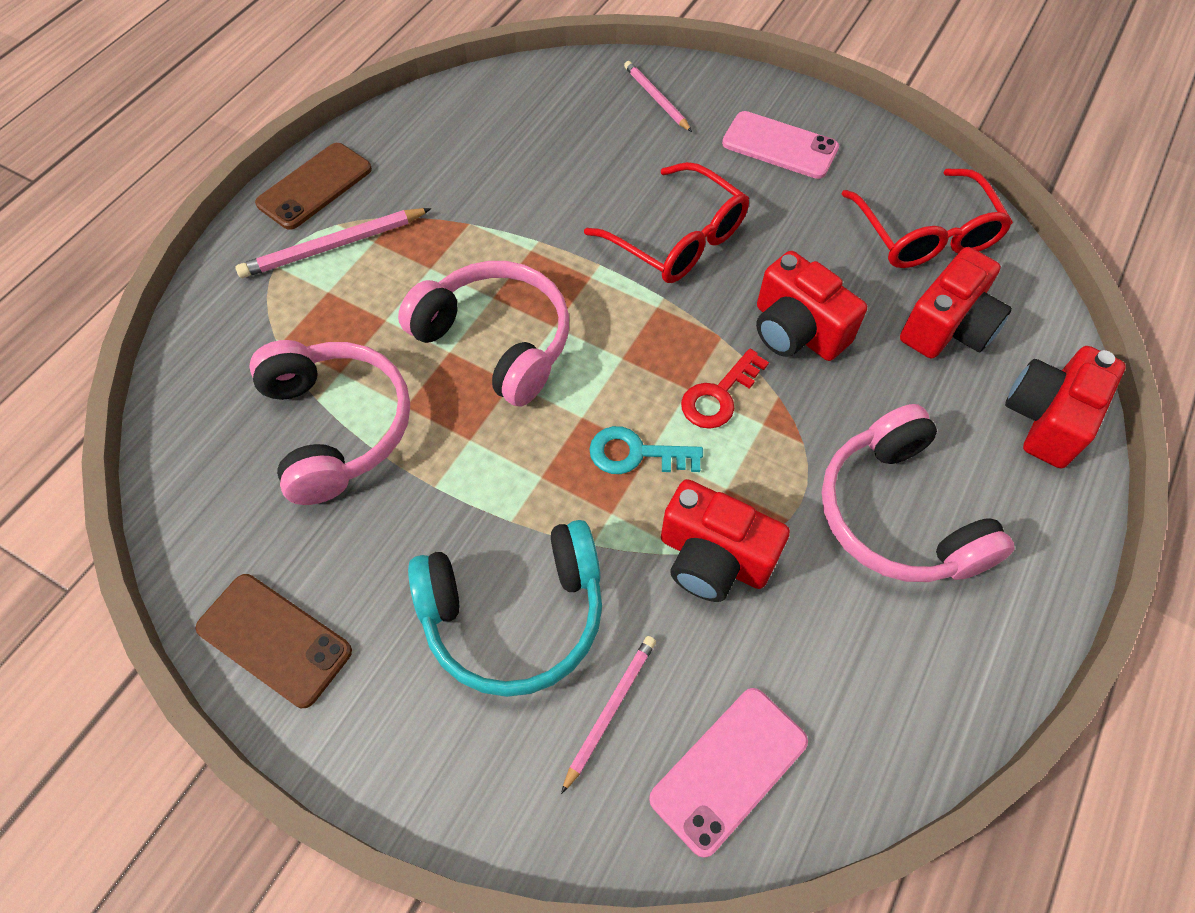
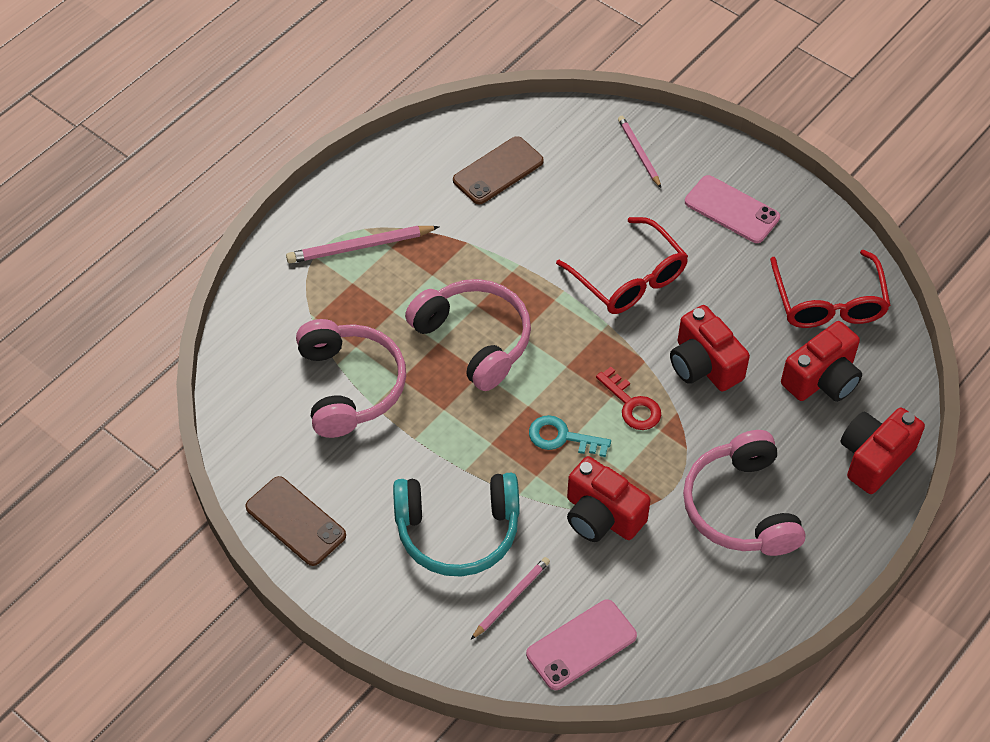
camera: 10 degrees right, 5 degrees down
(315, 186) = (350, 194): brown phone -> brown phone (498, 171)
(718, 396) = (632, 405): red key -> red key turned 90 degrees counterclockwise

